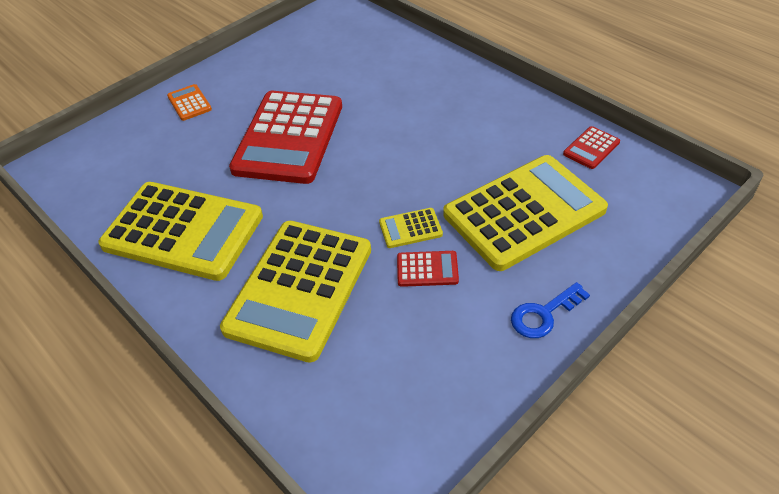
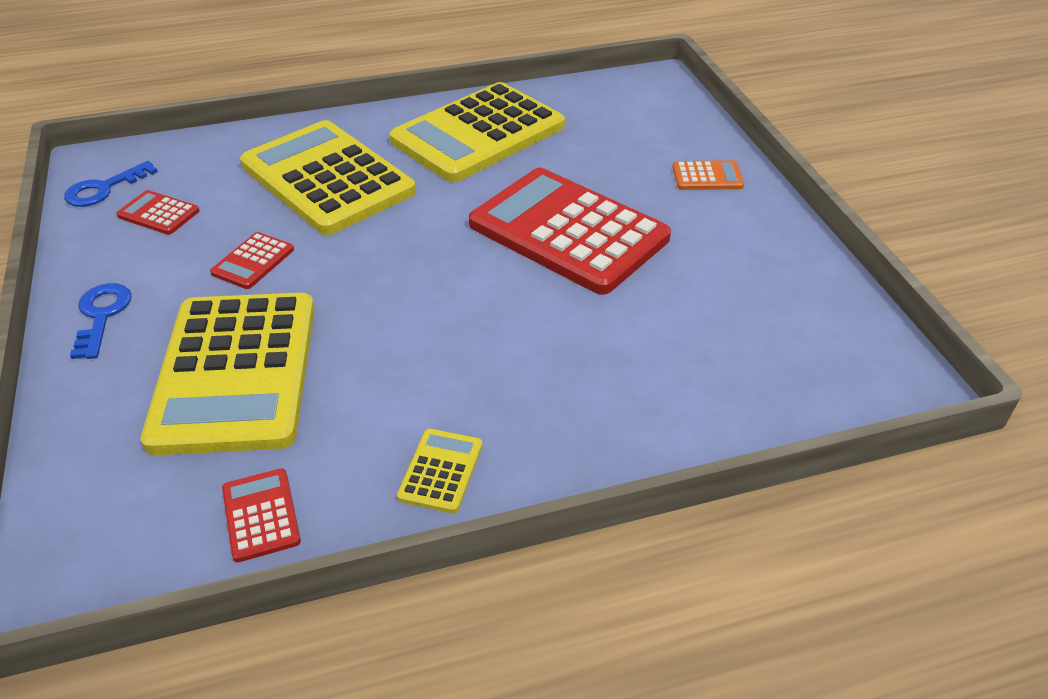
camera: 115 degrees right, 5 degrees down
(410, 228) = (319, 271): yellow calculator -> yellow calculator (441, 471)
(414, 447) = (104, 189): none -> blue key
(417, 372) = (158, 213): none -> red calculator

